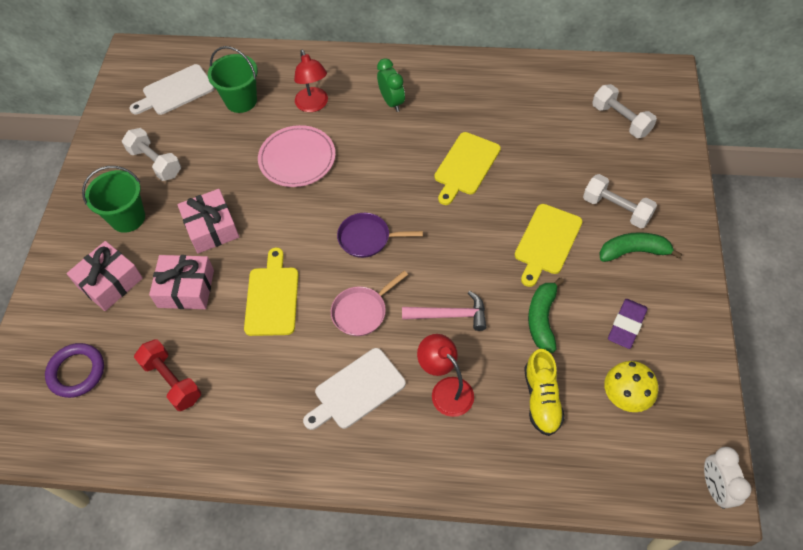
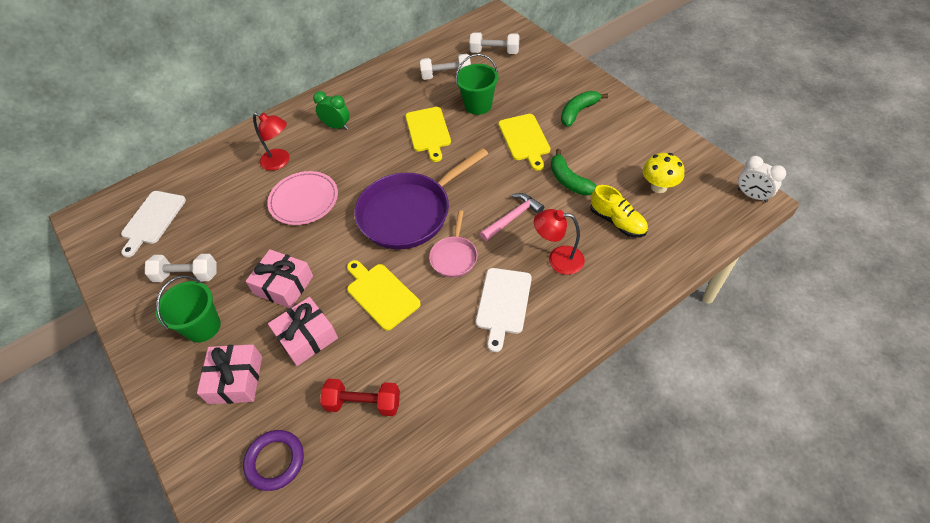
camera: 40 degrees left, 5 degrees down
(241, 101) = (217, 193): green bucket -> green bucket (478, 105)
(367, 238) = (409, 213): purple pan -> purple pan, size x2.06
(616, 209) = (544, 97): white dumbbell -> white dumbbell (446, 75)
(626, 325) = (617, 151): purple eraser -> none

